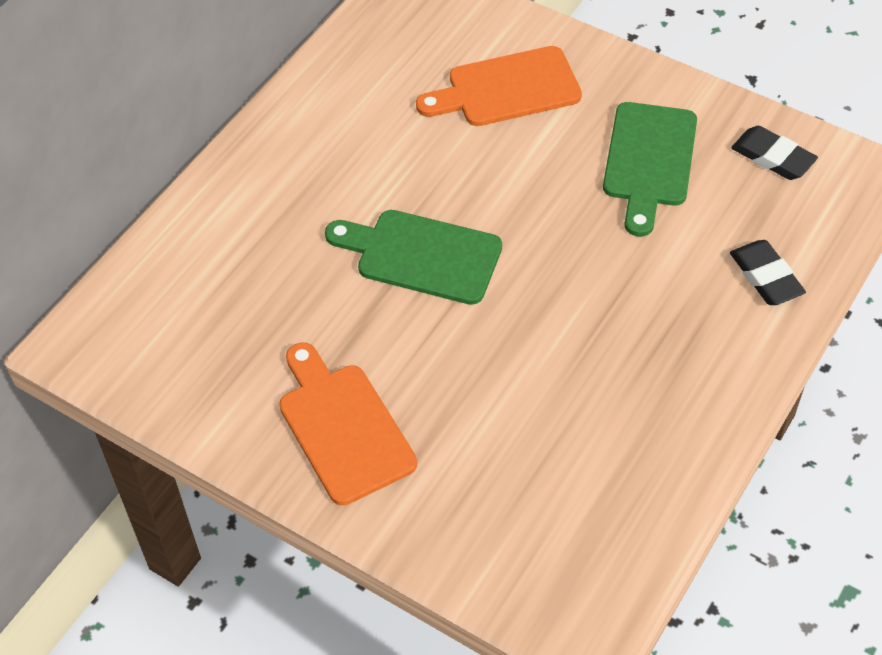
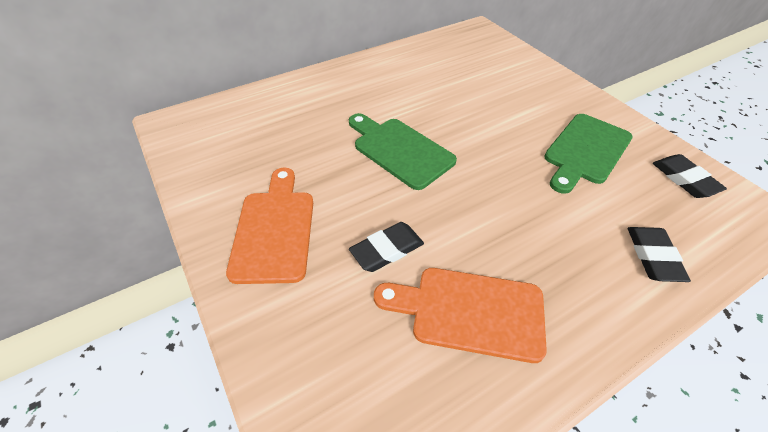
camera: 25 degrees right, 5 degrees down
(486, 393) = (387, 250): none -> black eraser
(506, 89) = (507, 87): orange cutting board -> orange cutting board (469, 311)

